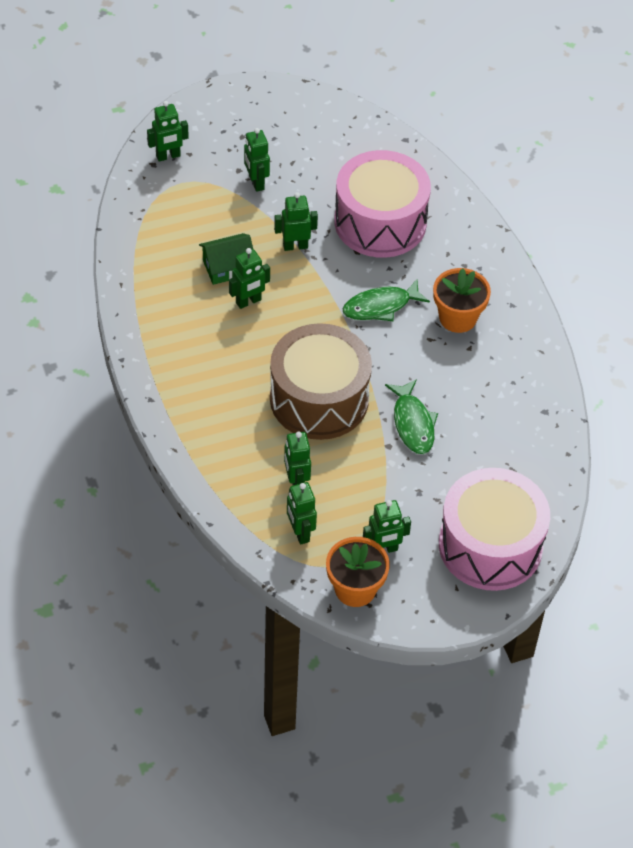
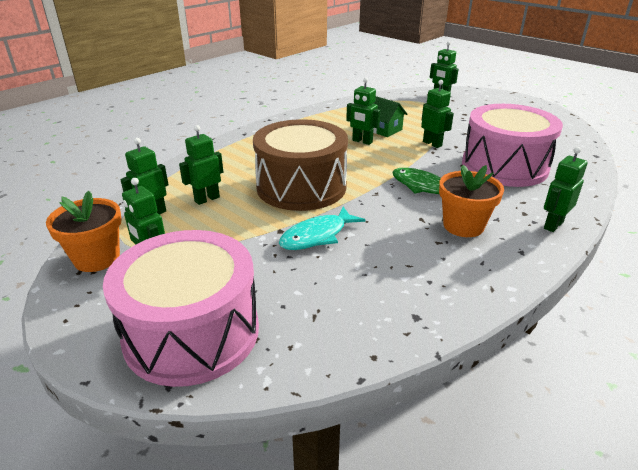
camera: 65 degrees right, 20 degrees down
(256, 182) = (464, 120): green robot -> green robot (553, 225)
(412, 423) = (317, 236): green fish -> turquoise fish

